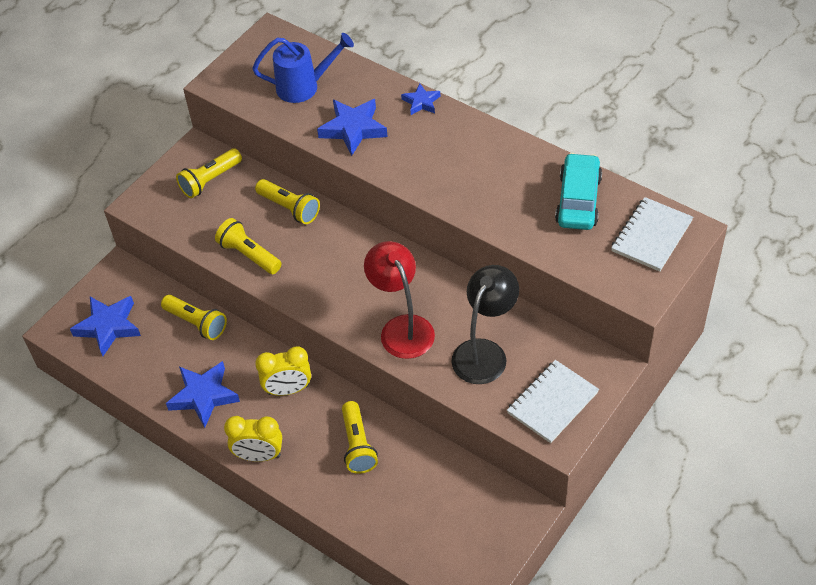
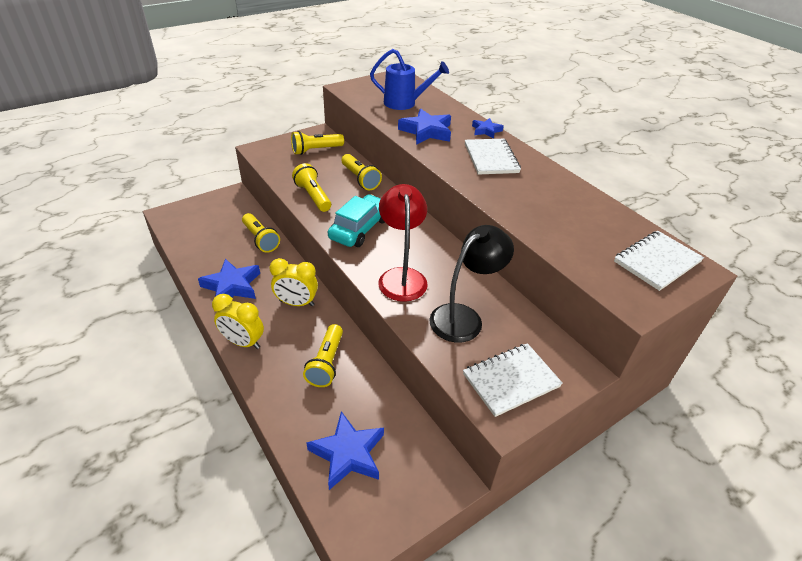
camera: 15 degrees right, 10 degrees down
(108, 327) = (200, 223): blue star -> blue star (348, 453)
(444, 148) = (491, 158): none -> white notebook
(578, 200) = (593, 218): turquoise car -> turquoise car (360, 228)

